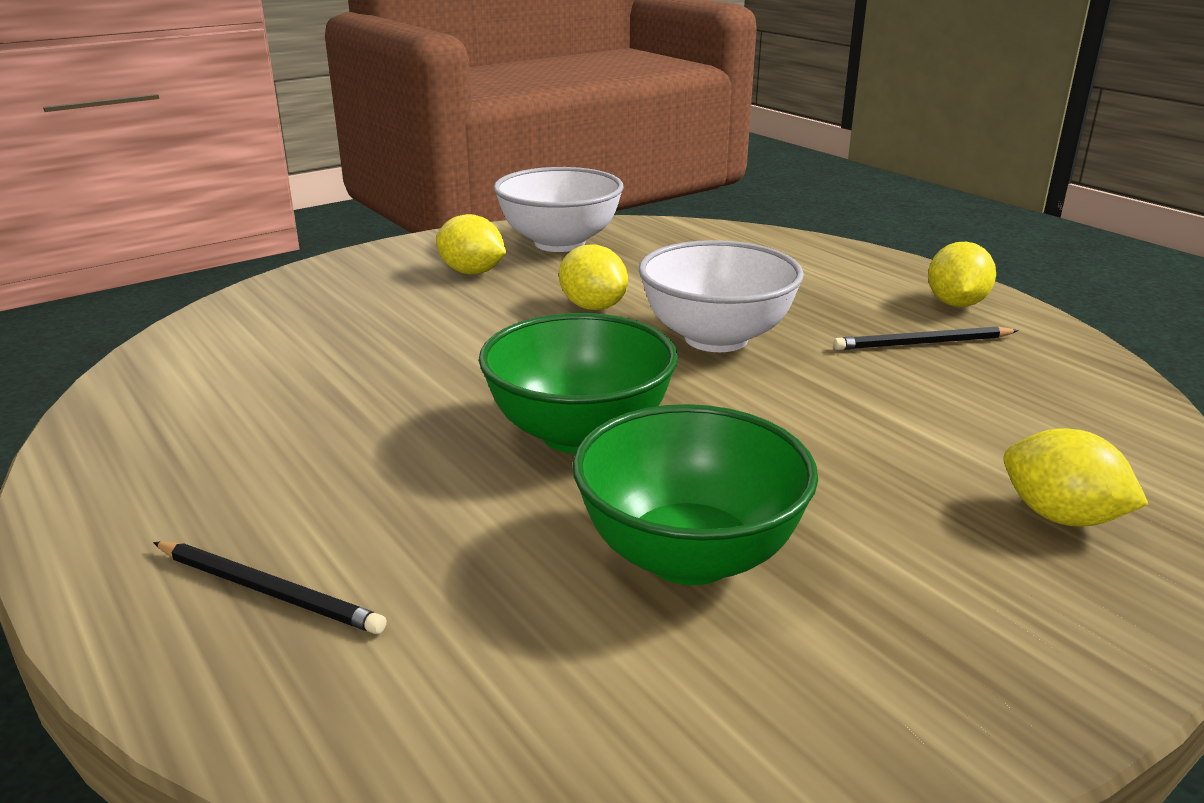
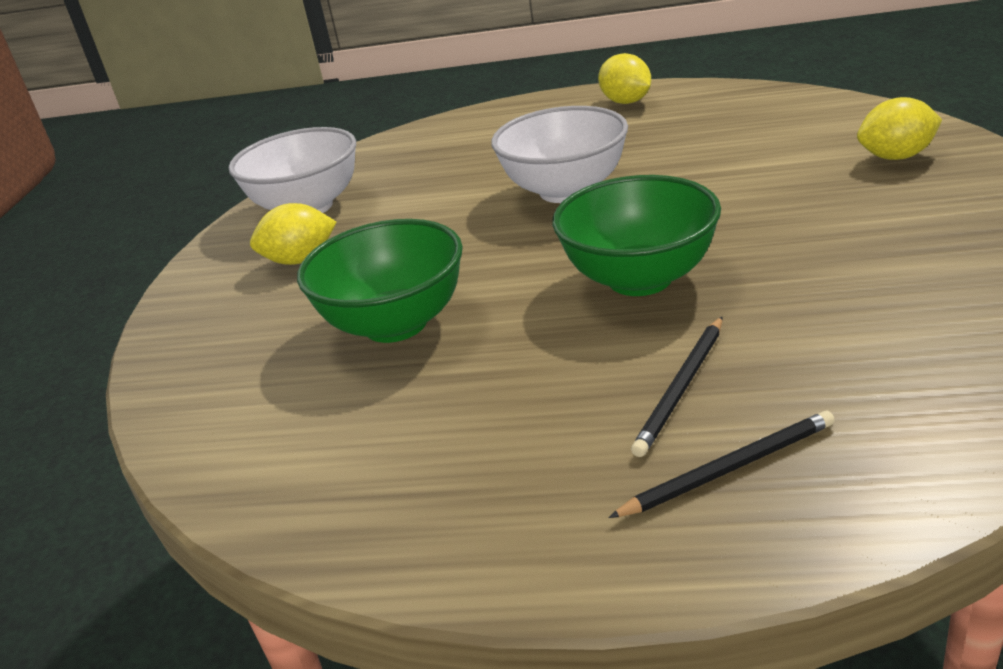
camera: 45 degrees left, 5 degrees up
(593, 307) = (448, 223): yellow lemon -> none
(689, 555) = (836, 279): green bowl -> green bowl (396, 324)
(922, 343) = (663, 128): black pencil -> black pencil (681, 388)

